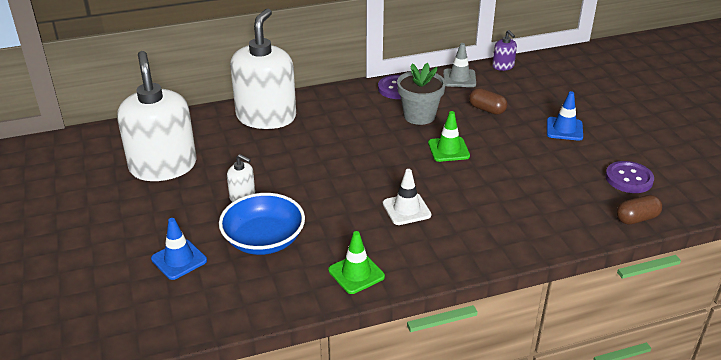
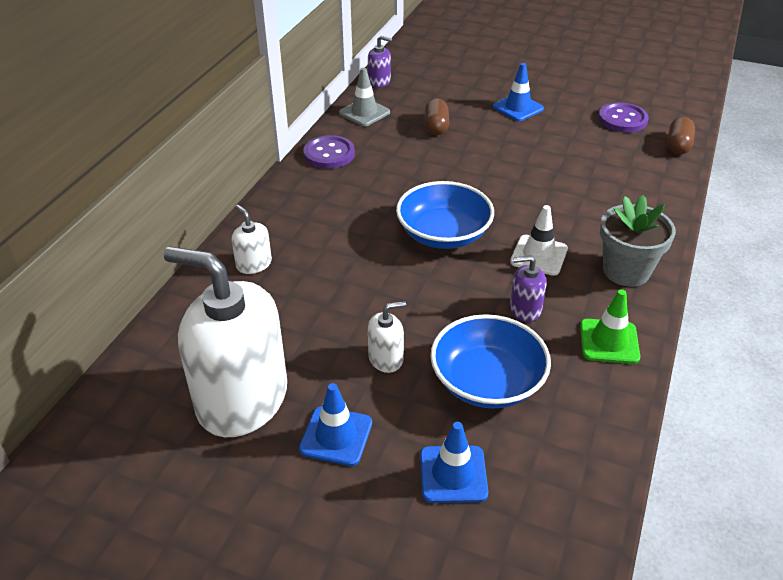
camera: 50 degrees left, 5 degrees up
(167, 207) = (336, 436): none -> blue traffic cone
(266, 117) = (254, 264): white soap dispenser -> white soap dispenser, size x0.42
(345, 226) = (525, 309): none -> purple soap dispenser
(377, 164) = (443, 234): none -> blue bowl
(419, 116) = (394, 167): grey flower pot -> grey flower pot (626, 271)
(448, 149) = (472, 181): green traffic cone -> none
(487, 109) = (436, 127): brown capsule -> brown capsule turned 75 degrees counterclockwise

